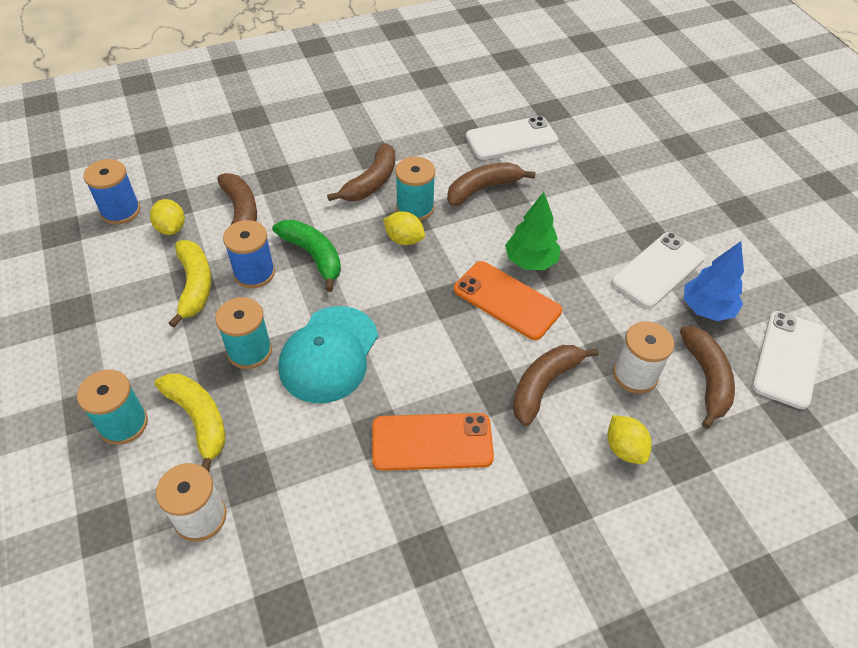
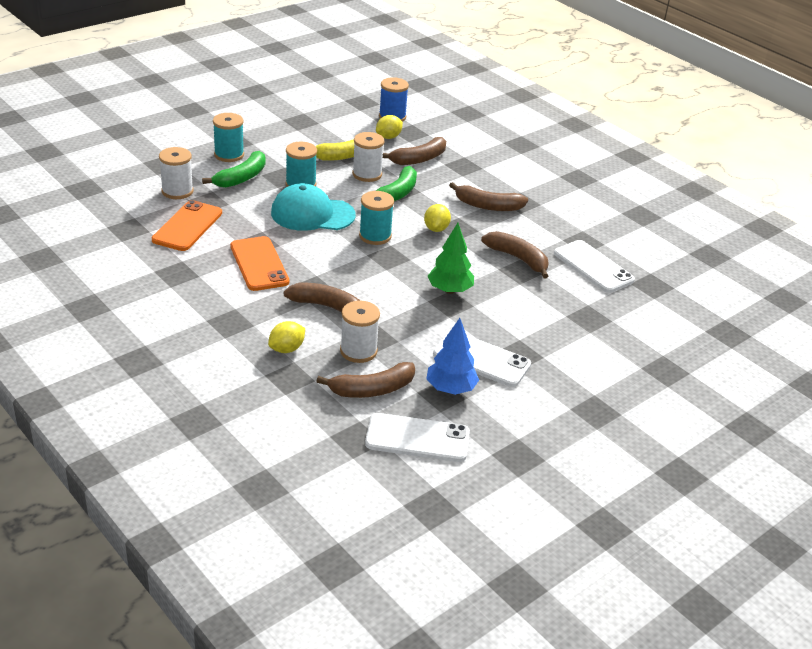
camera: 70 degrees right, 15 degrees down
(199, 420) = (241, 178): yellow banana -> green banana
(254, 273) = (367, 174): blue spool -> white spool
(415, 208) = (473, 229): turquoise spool -> turquoise spool (375, 236)
(507, 300) = (401, 282): orange phone -> orange phone (187, 226)

